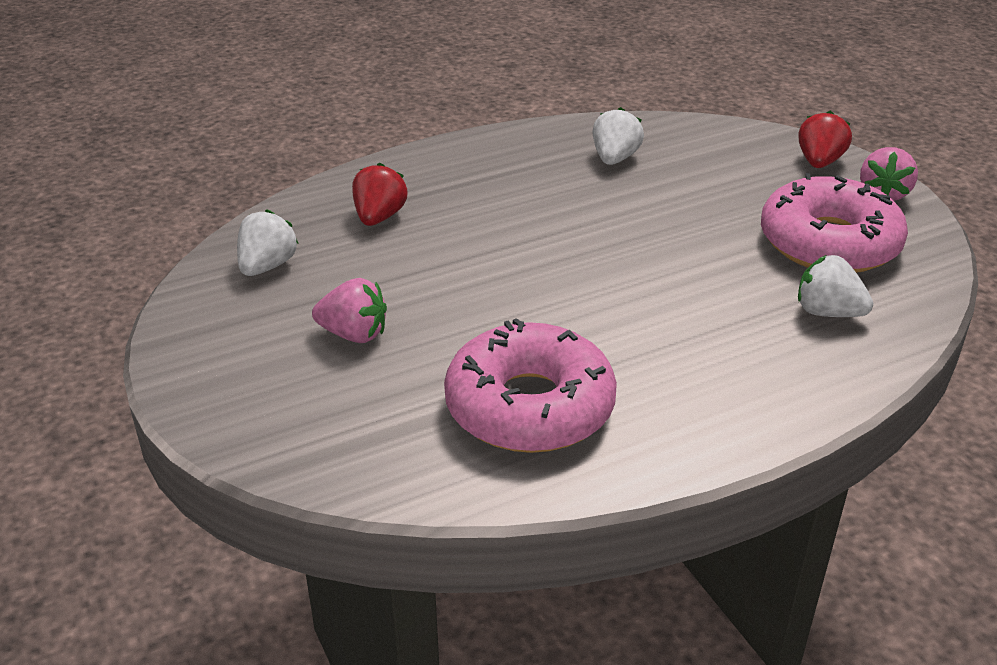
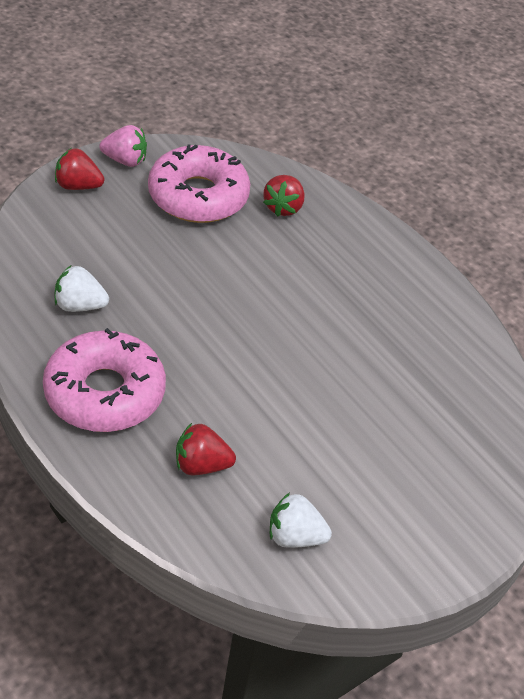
camera: 105 degrees left, 10 degrees up
(354, 334) = (372, 458): pink strawberry -> none
(529, 406) = (421, 353): pink donut -> pink donut (104, 393)
(827, 312) = (283, 208): white strawberry -> red strawberry

